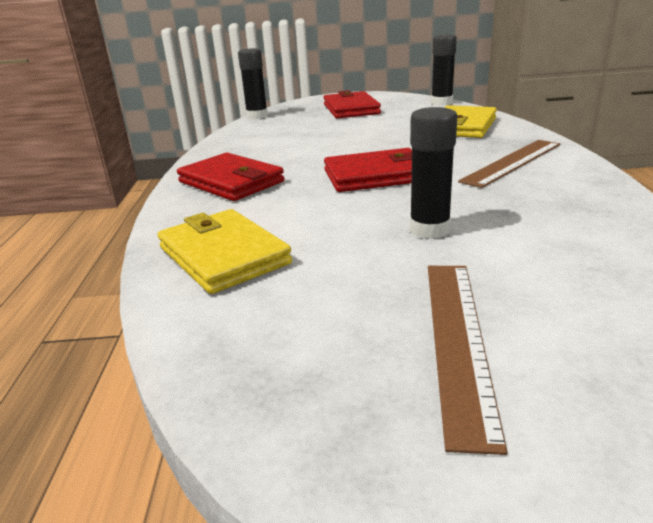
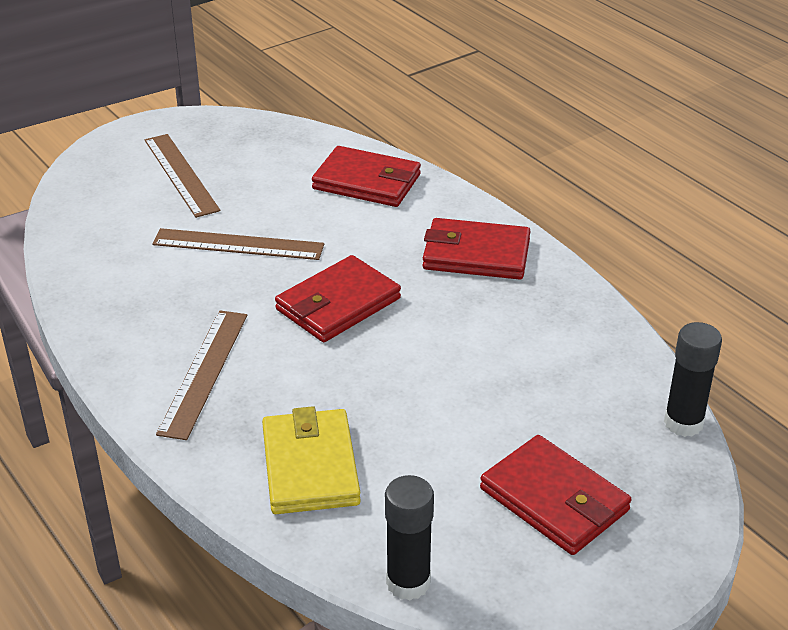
camera: 145 degrees right, 10 degrees up
(223, 255) = (367, 182): yellow wallet -> red wallet
(429, 230) = (238, 244): black glue stick -> brown ruler

